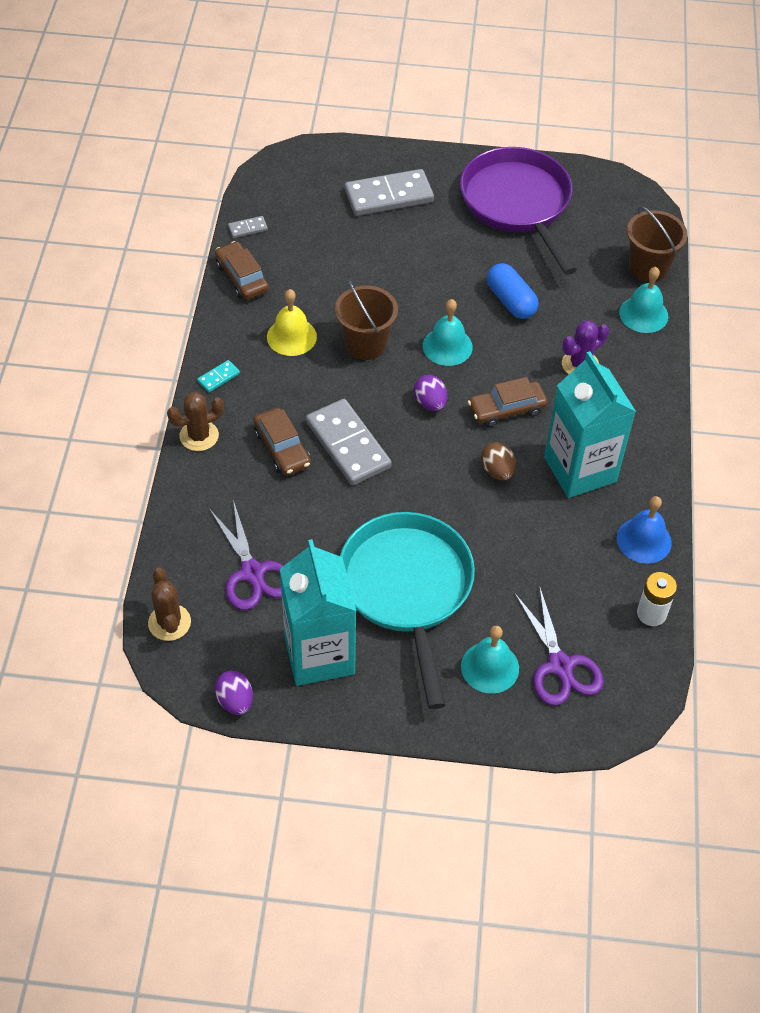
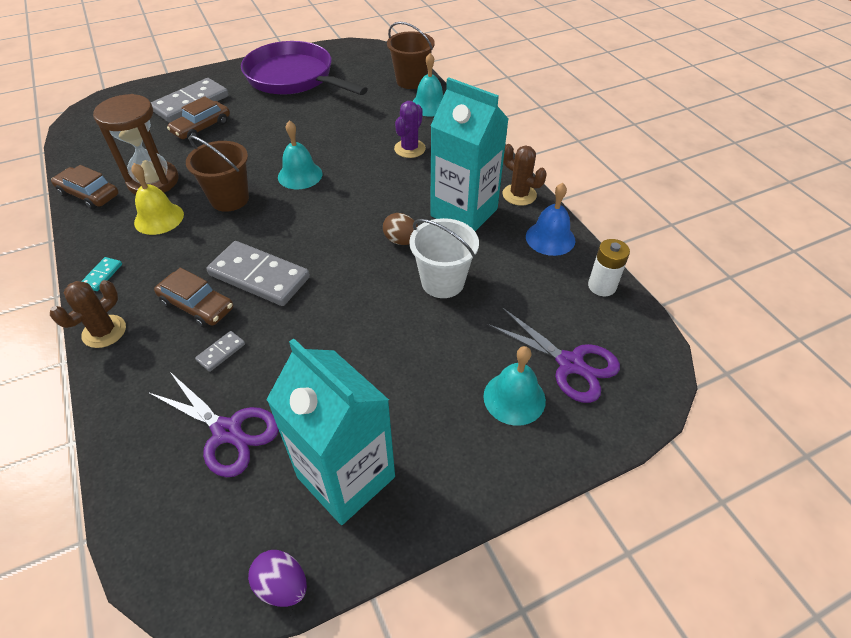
camera: 30 degrees left, 5 degrees down
(169, 622) = (156, 536): brown cactus -> brown cactus (519, 195)
(248, 228) = (77, 160): grey domino -> grey domino (221, 352)
(306, 288) = (153, 181): none -> brown hourglass
(407, 589) = (392, 368): turquoise pan -> none
(430, 403) = (312, 217): purple egg -> none
(505, 533) = (442, 282): none -> white bucket
(506, 409) = (377, 197): brown car -> brown car (201, 127)
(510, 301) = (329, 131): blue capsule -> none

